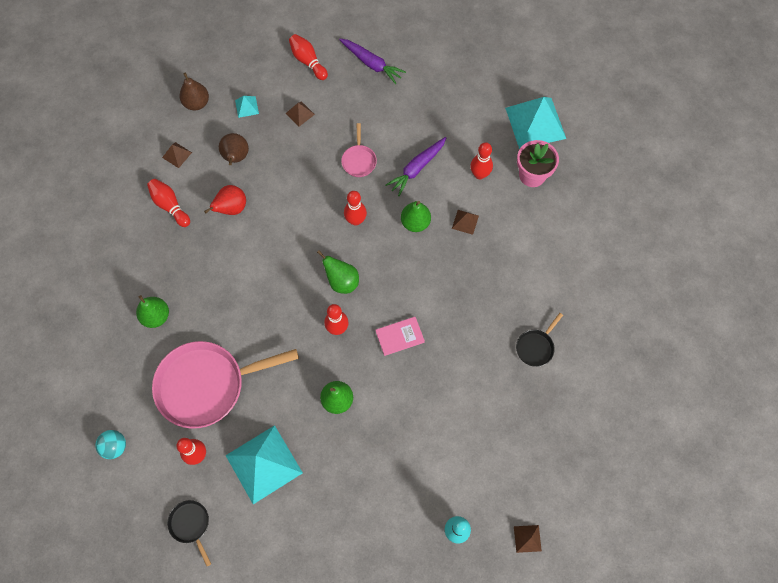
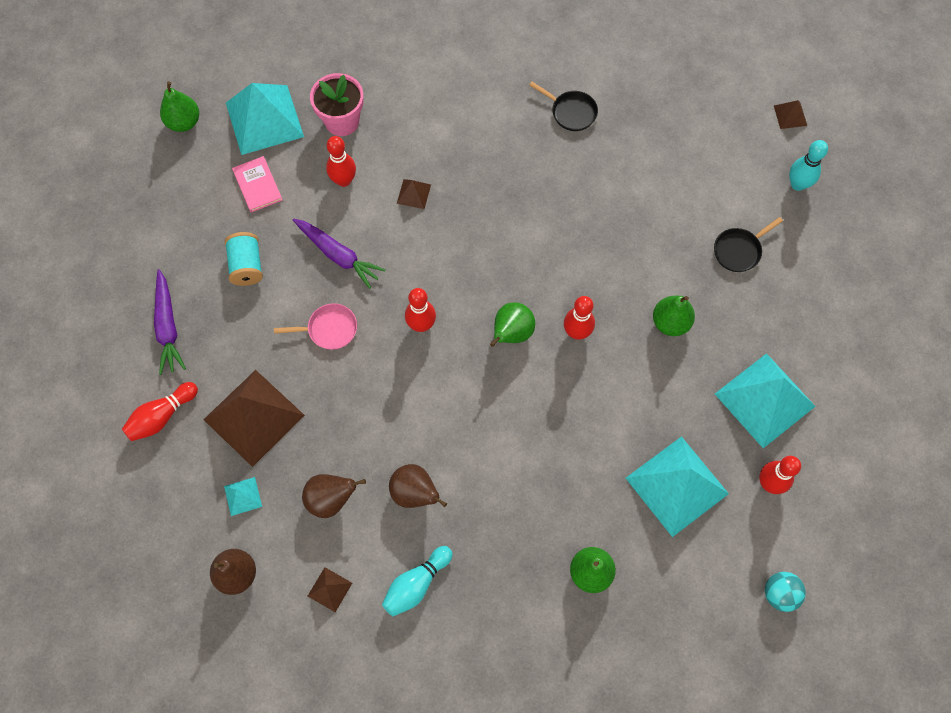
camera: 95 degrees left, 0 degrees up
(170, 206) = (416, 584): red bowling pin -> turquoise bowling pin
(191, 525) = (856, 477): black pan -> black pan (739, 250)
(207, 385) = (676, 485): pink pan -> turquoise pyramid
(231, 208) = (415, 493): red pear -> brown pear
(300, 113) = (254, 417): brown pyramid -> brown pyramid, size x2.32
(371, 64) = (168, 327): purple carrot -> purple carrot turned 135 degrees clockwise
(399, 336) = (578, 258): pink book -> pink book (257, 185)
(413, 110) = (247, 266): none -> turquoise spool
(415, 223) = (419, 252): green pear -> green pear (184, 122)

